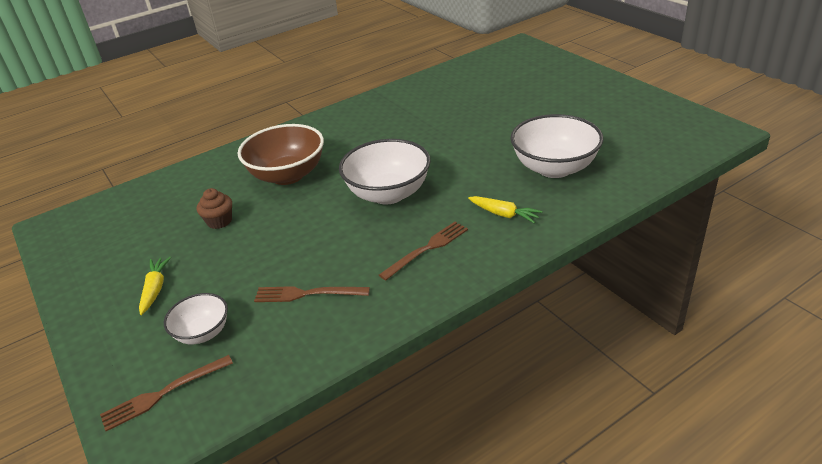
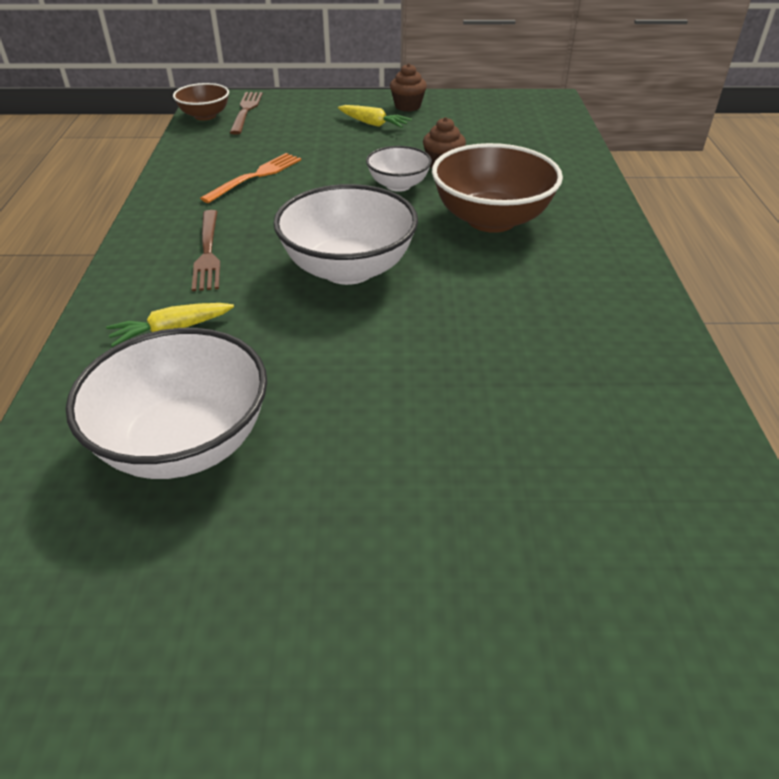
camera: 120 degrees right, 5 degrees up
(99, 290) = (407, 106): none -> brown cupcake
(195, 418) = (205, 116): none -> brown bowl
(203, 333) = (285, 131): white bowl -> white bowl (398, 185)
(307, 294) = (256, 176): brown fork -> orange fork

